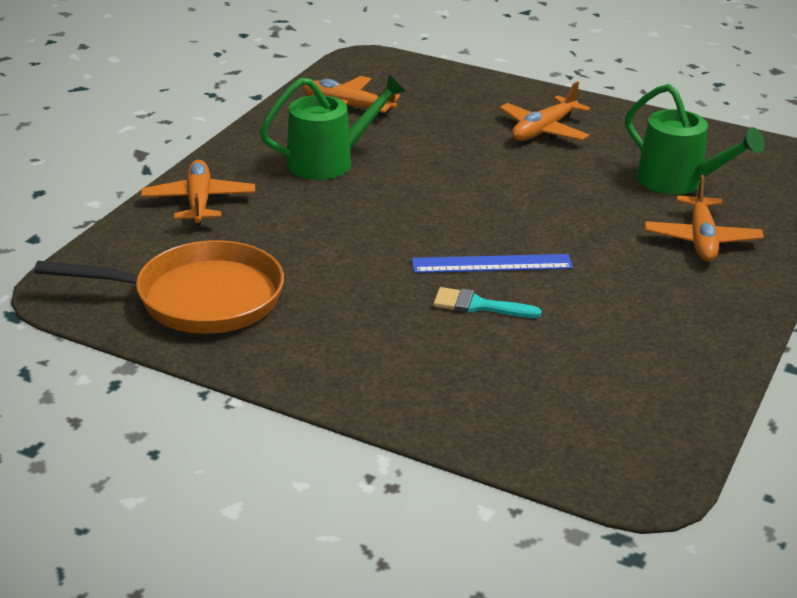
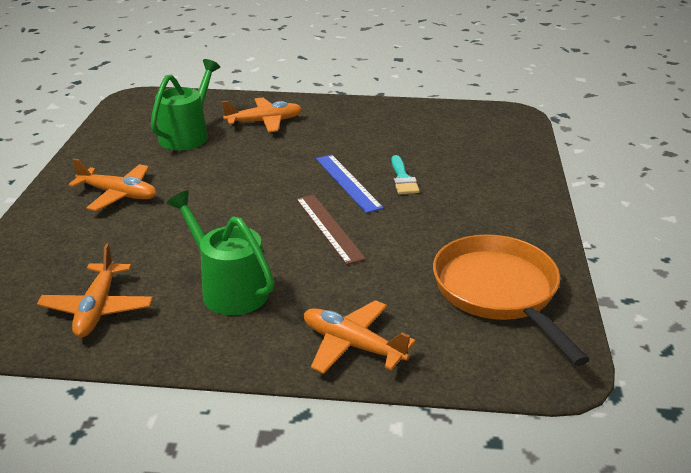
camera: 110 degrees left, 0 degrees up
(199, 202) = (352, 345): orange plane -> orange plane turned 60 degrees clockwise
(396, 230) = (329, 228): none -> brown ruler

